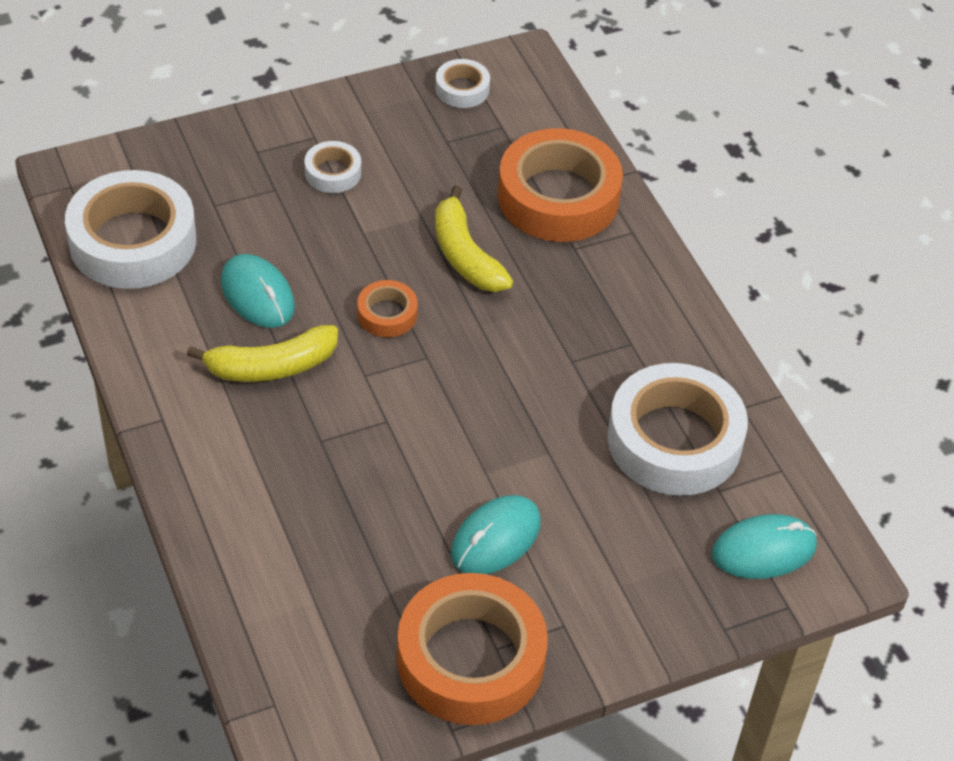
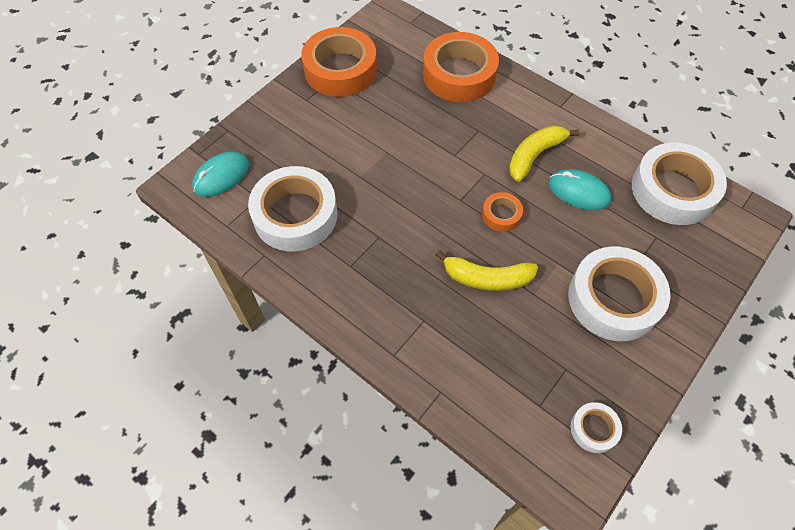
camera: 155 degrees right, 10 degrees up
(333, 172) = (613, 299): white tape -> white tape, size x2.15
(465, 255) = (487, 278): yellow banana -> yellow banana turned 150 degrees clockwise
(496, 538) = (361, 123): turquoise mouse -> none
(558, 197) = (460, 359): orange tape -> orange tape (459, 74)

